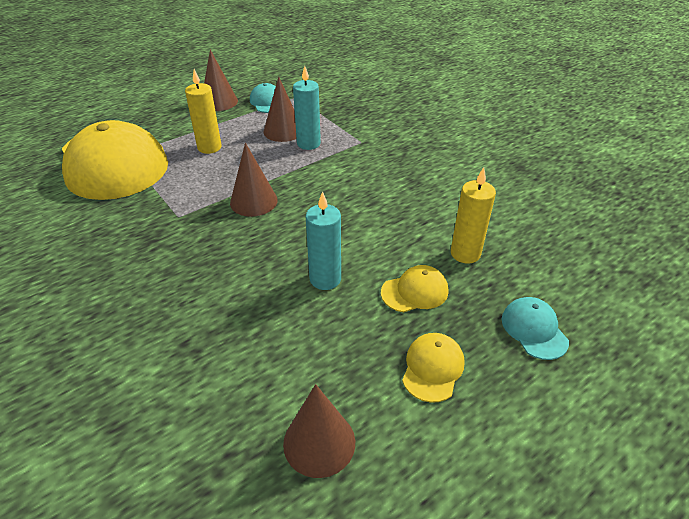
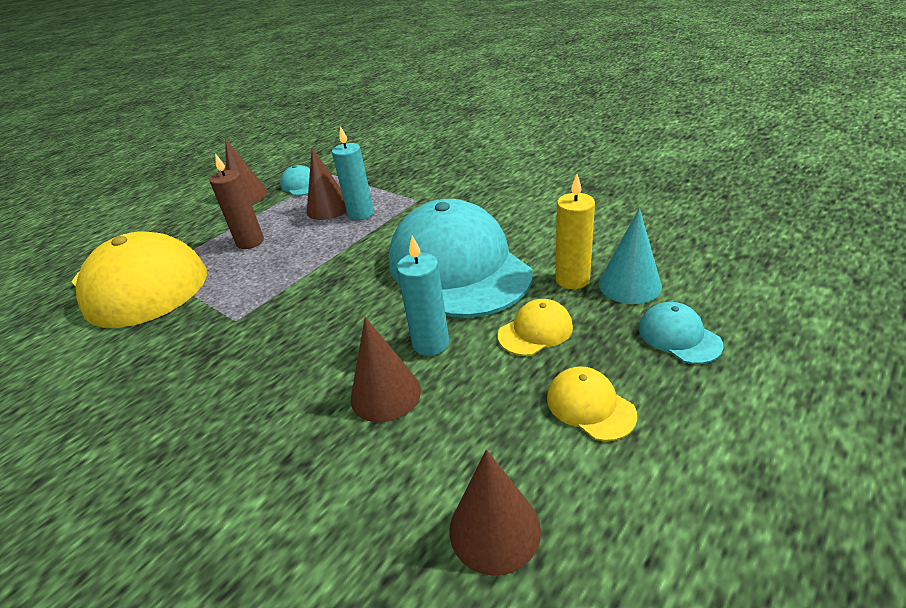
camera: 10 degrees left, 5 degrees down
(209, 147) = (250, 242): yellow candle -> brown candle
(253, 201) = (319, 284): brown cone -> brown cone (385, 394)
(373, 215) = (458, 267): none -> turquoise cap
(432, 368) = (590, 406): yellow cap -> yellow cap turned 45 degrees counterclockwise
(513, 271) = (629, 285): none -> turquoise cone

